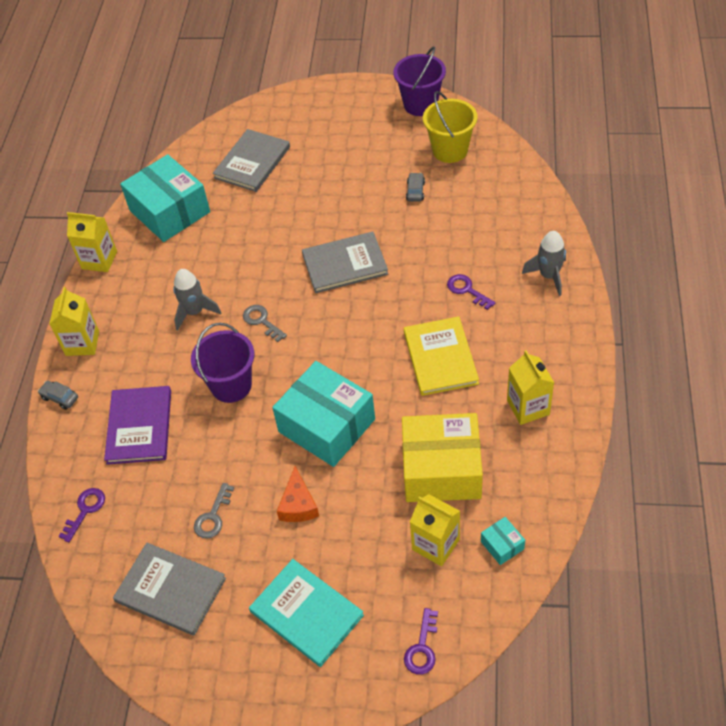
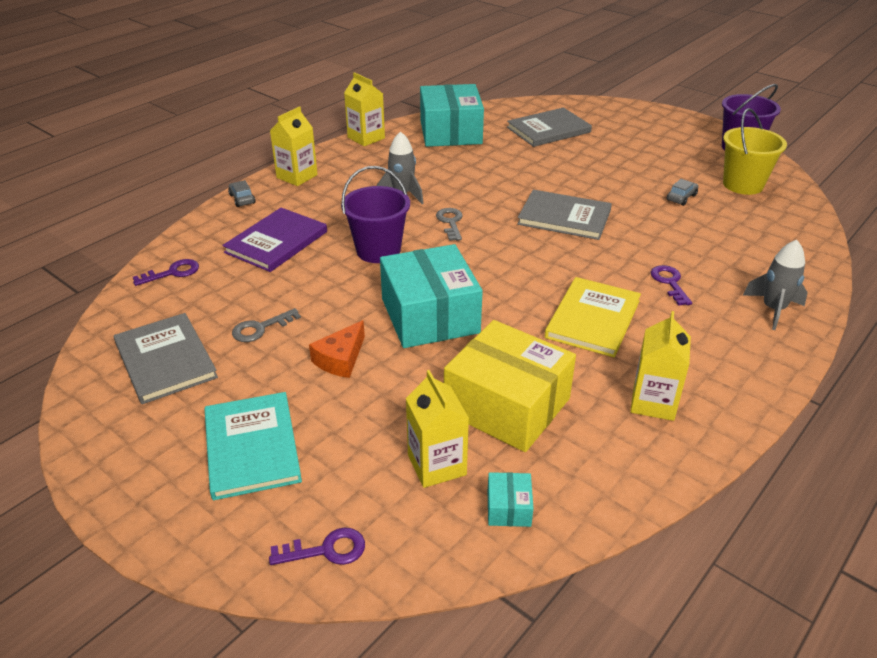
camera: 30 degrees right, 15 degrees down
(422, 648) = (326, 550): purple key -> purple key turned 150 degrees counterclockwise

